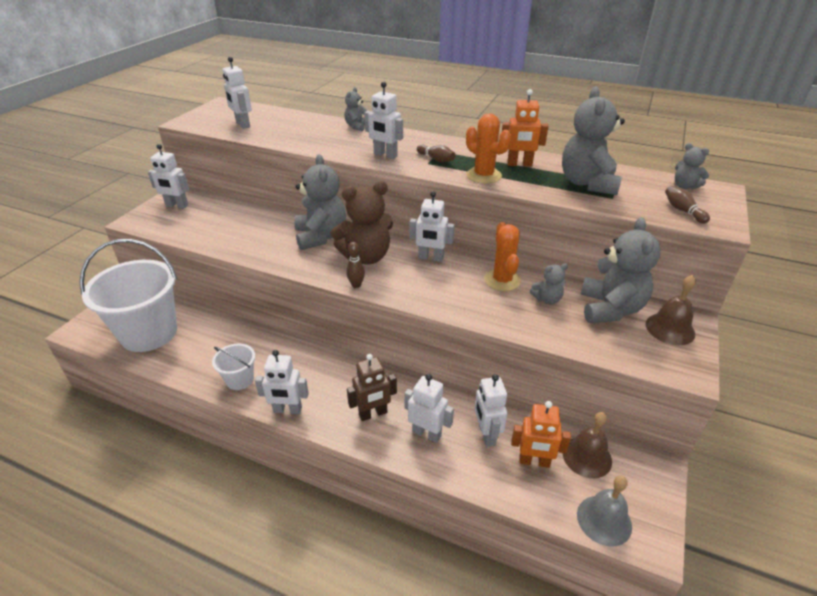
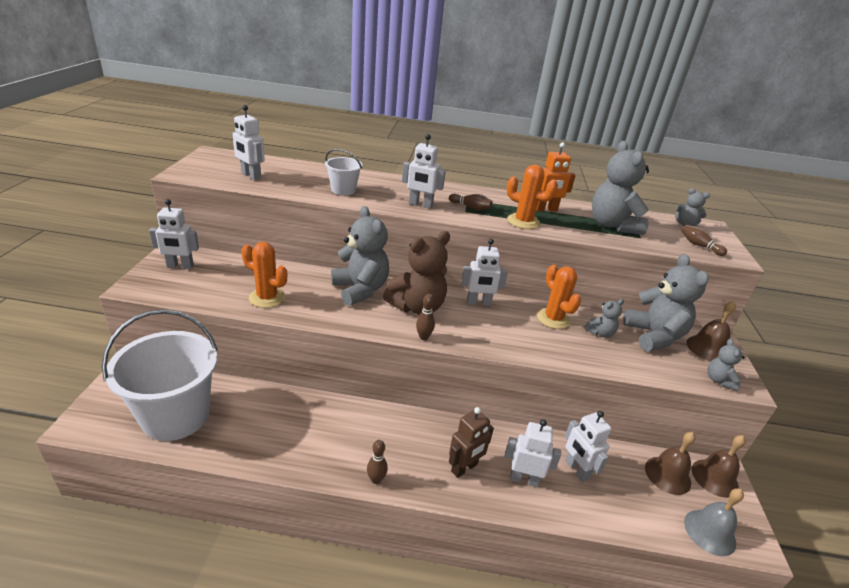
camera: 20 degrees left, 5 degrees down
(234, 237) = (267, 298): none -> orange cactus
(240, 380) = (308, 454): white bucket -> white bucket (343, 190)
(287, 410) = (376, 479): white robot -> brown bowling pin
(357, 126) = (373, 176): grey teddy bear -> grey teddy bear (719, 380)
(534, 461) = (629, 488): orange robot -> none
(643, 469) = (714, 478): none -> brown bell

